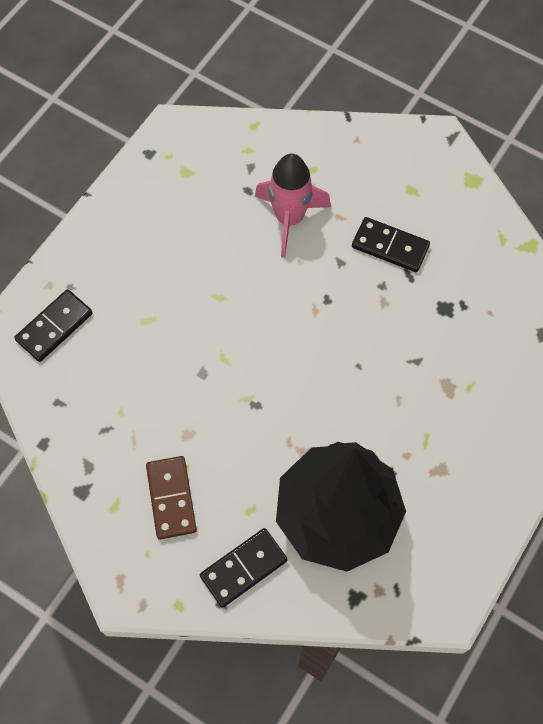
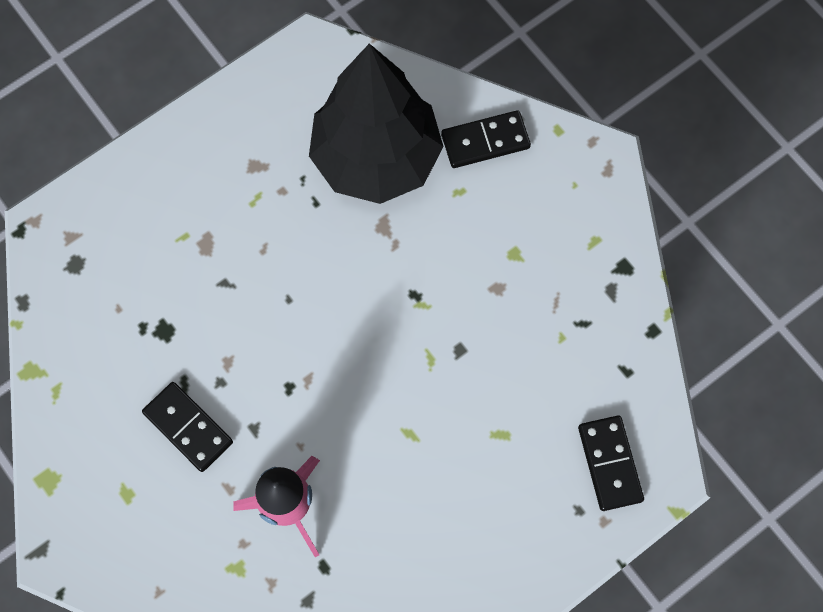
camera: 160 degrees left, 5 degrees up
(54, 327) = (610, 463): black domino -> black domino turned 75 degrees counterclockwise
(171, 498) = (535, 229): brown domino -> none

